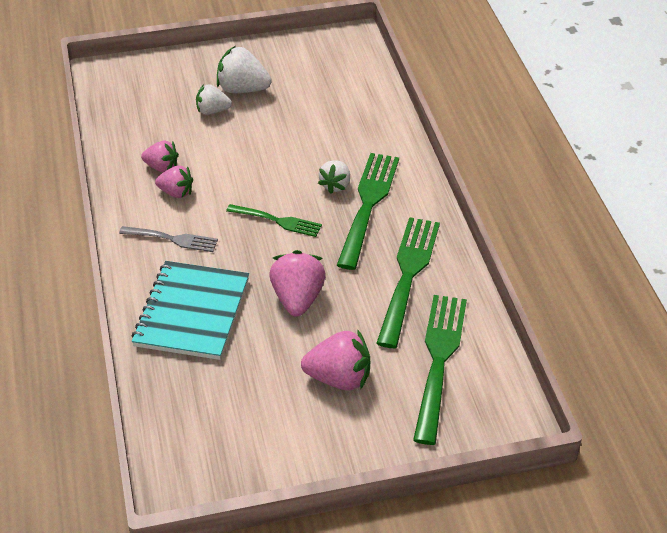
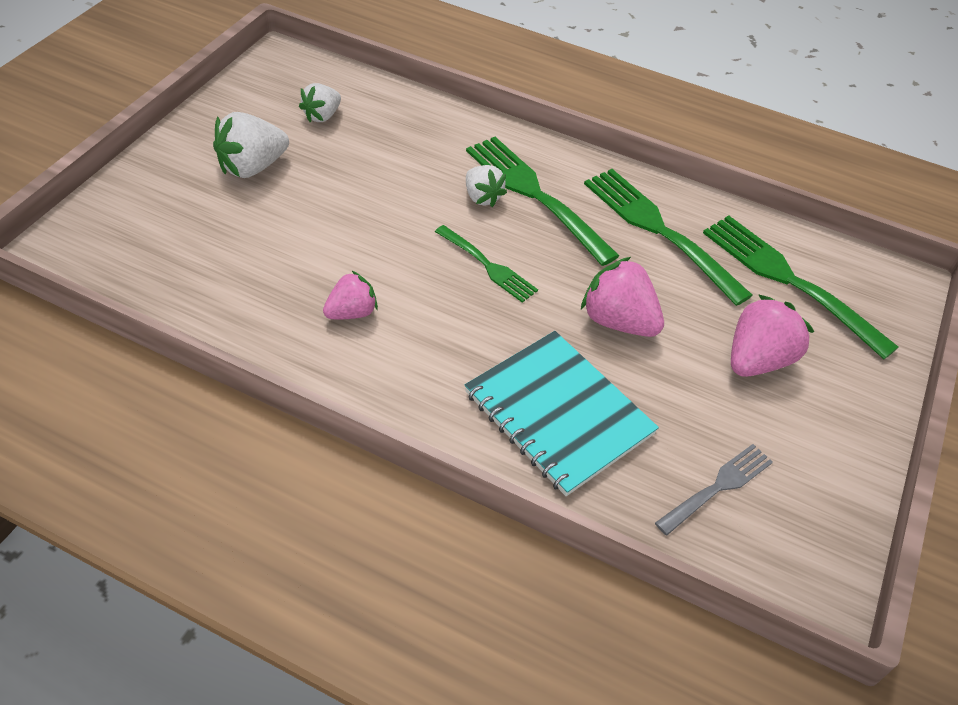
camera: 55 degrees left, 5 degrees up
(162, 167) = (295, 299): pink strawberry -> none
(172, 239) = (424, 360): grey fork -> grey fork (718, 487)
(212, 111) = (256, 207): white strawberry -> white strawberry (322, 116)
(277, 221) = (488, 266): green fork -> green fork turned 75 degrees clockwise

